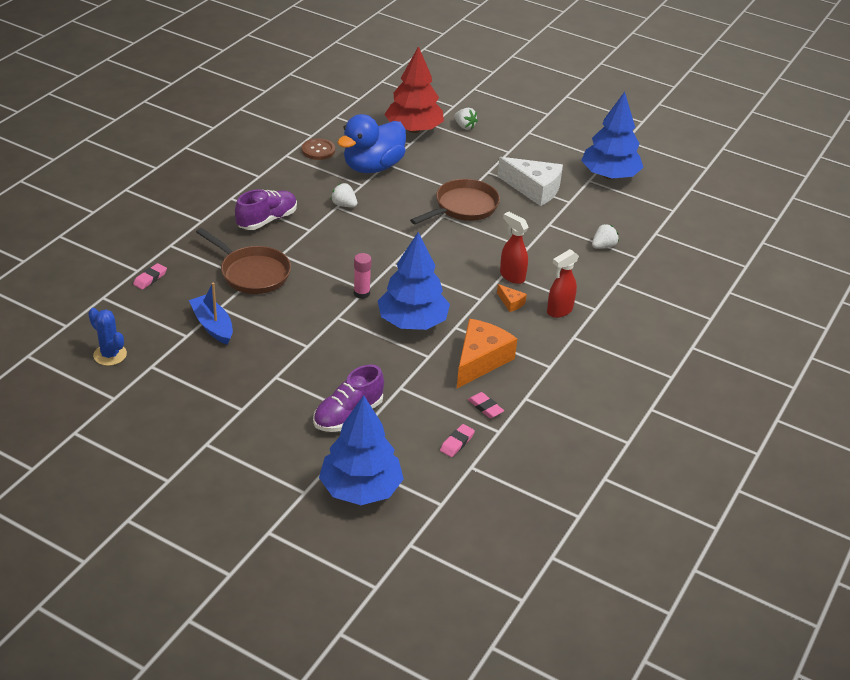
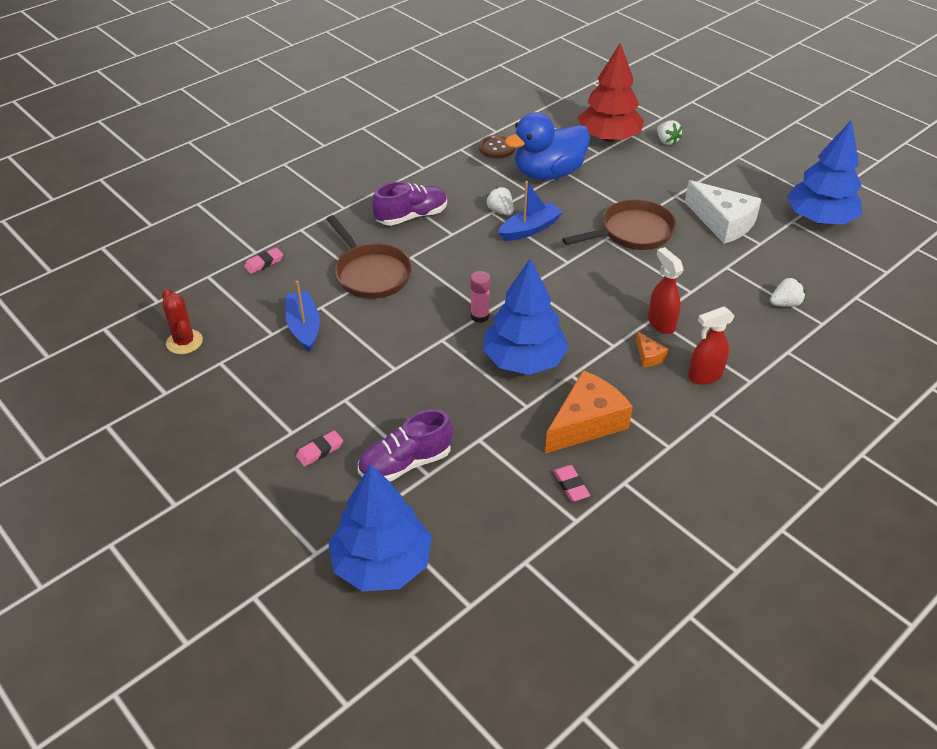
camera: 20 degrees right, 5 degrees up
(110, 355) = (184, 342): blue cactus -> red cactus
(375, 216) = (530, 229): none -> blue boat
(457, 443) = (519, 526): pink eraser -> pink eraser (320, 451)

